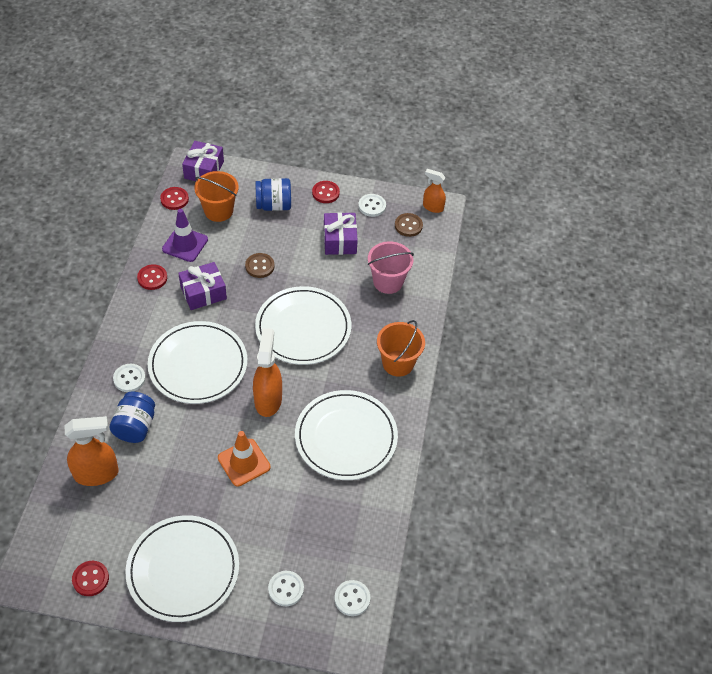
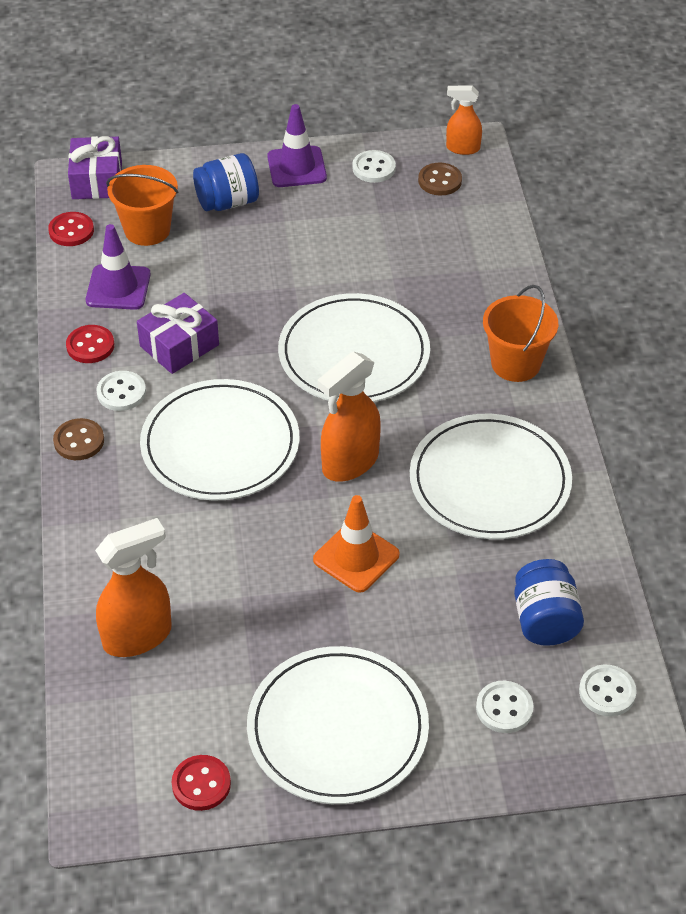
camera: 15 degrees left, 5 degrees down
(129, 378) = (123, 492): white button -> white button (121, 392)
(135, 426) = (166, 555): blue jar -> blue jar (545, 620)
(259, 266) = (247, 288): brown button -> brown button (79, 441)
(268, 399) = (350, 463): orange spray bottle -> orange spray bottle turned 120 degrees counterclockwise
(325, 193) = (297, 167): red button -> purple traffic cone
(340, 240) = (349, 224): purple gift -> none
(388, 282) = (447, 261): pink bucket -> none

